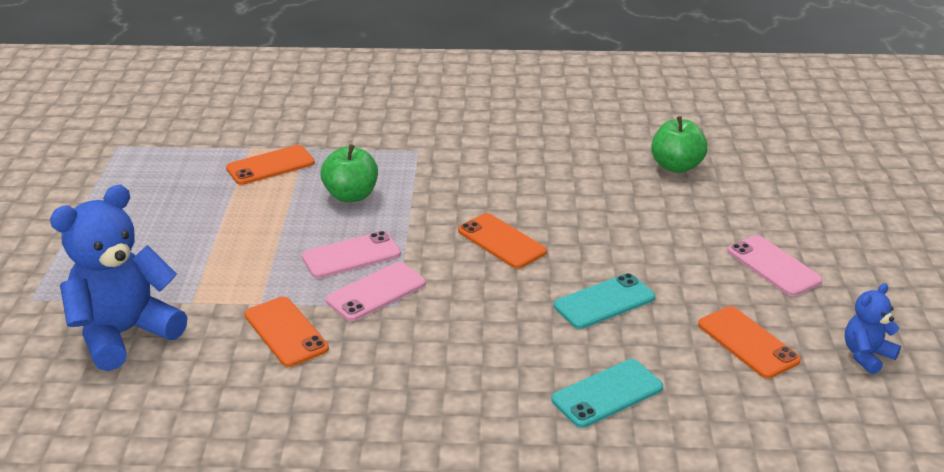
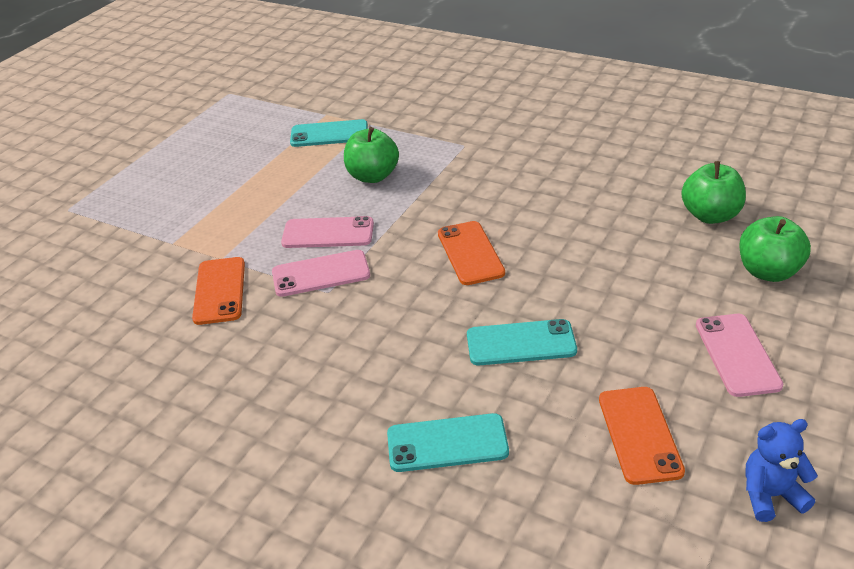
camera: 30 degrees right, 5 degrees up
(124, 334) = (104, 257): blue teddy bear -> none
(270, 166) = (329, 134): orange phone -> turquoise phone
(751, 200) = (768, 272): none -> green apple

